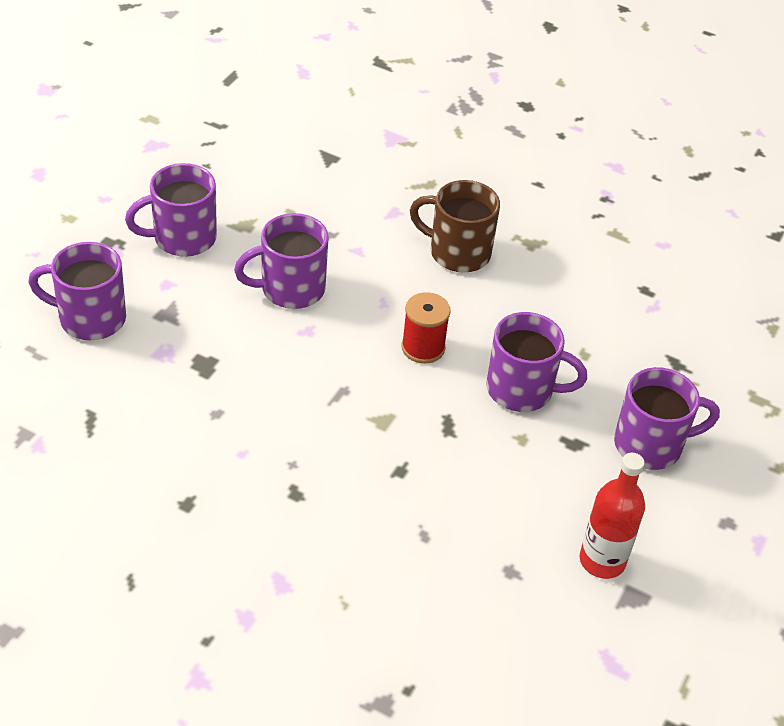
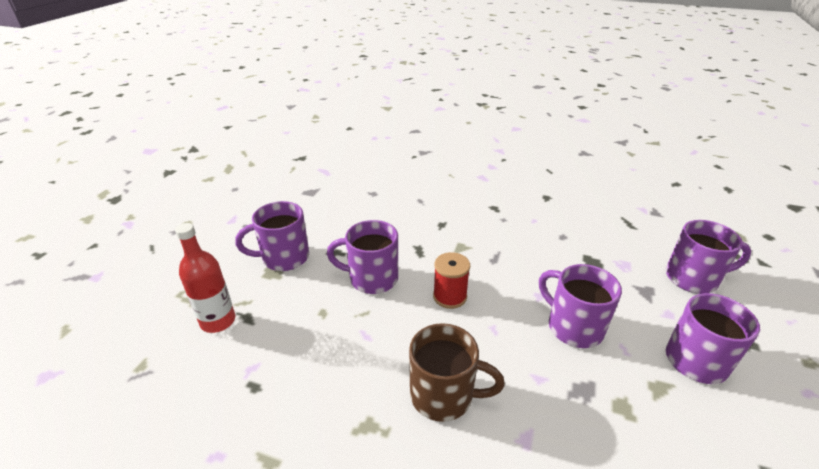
camera: 175 degrees right, 10 degrees down
(290, 289) = (573, 327): purple mug -> purple mug turned 105 degrees counterclockwise
(602, 560) = (324, 202): red bottle -> red bottle (218, 321)

